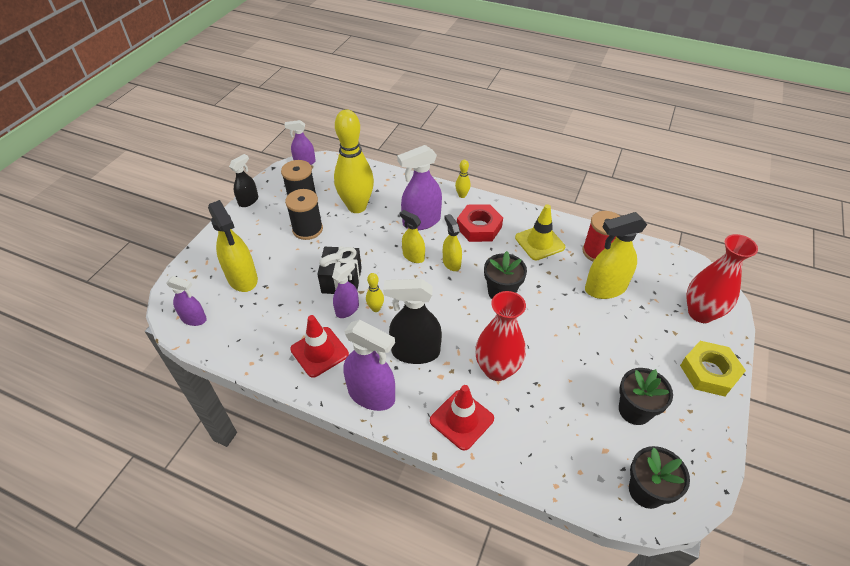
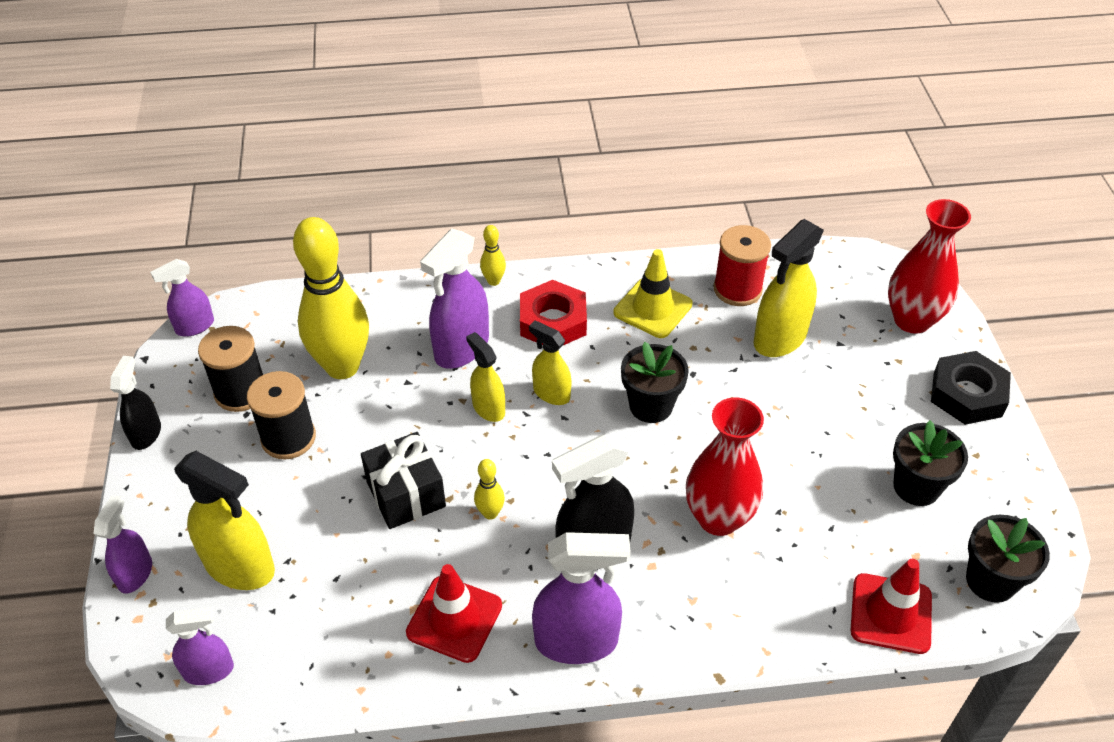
camera: 30 degrees left, 0 degrees up
(347, 309) = (448, 535): purple spray bottle -> purple spray bottle (135, 573)
(413, 256) = (488, 408): yellow spray bottle -> yellow spray bottle turned 45 degrees clockwise
(461, 419) = (720, 610): red traffic cone -> red traffic cone (891, 613)
(709, 372) = (967, 394): yellow nut -> black nut

